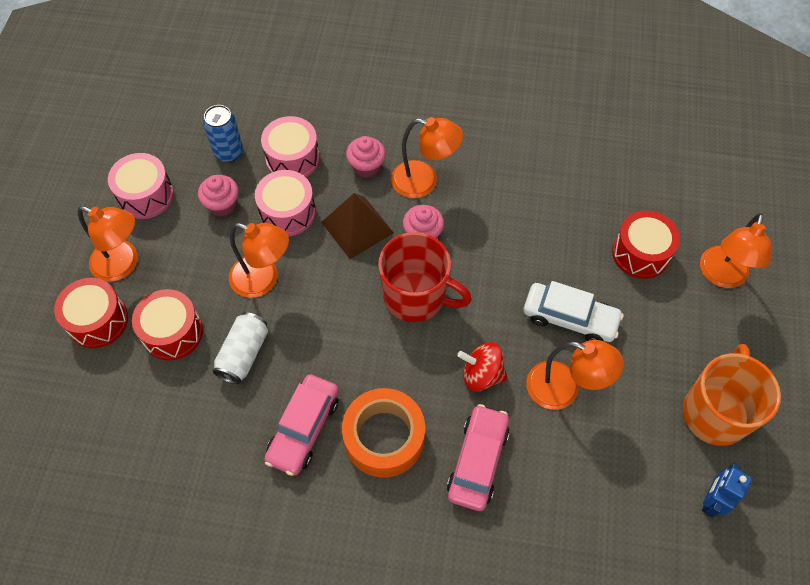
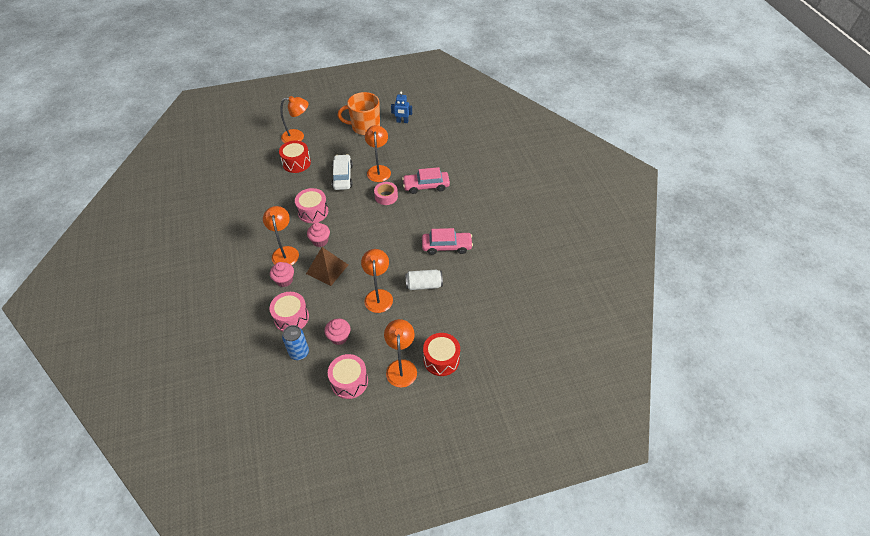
camera: 115 degrees left, 10 degrees down
(172, 332) = (429, 321): red drum -> none
(287, 212) = (331, 303): pink drum -> pink drum (313, 212)
(384, 437) = (434, 218): orange tape -> none
(416, 296) = (357, 231): red mug -> none
(481, 375) = (386, 196): red spinning top -> pink tape

